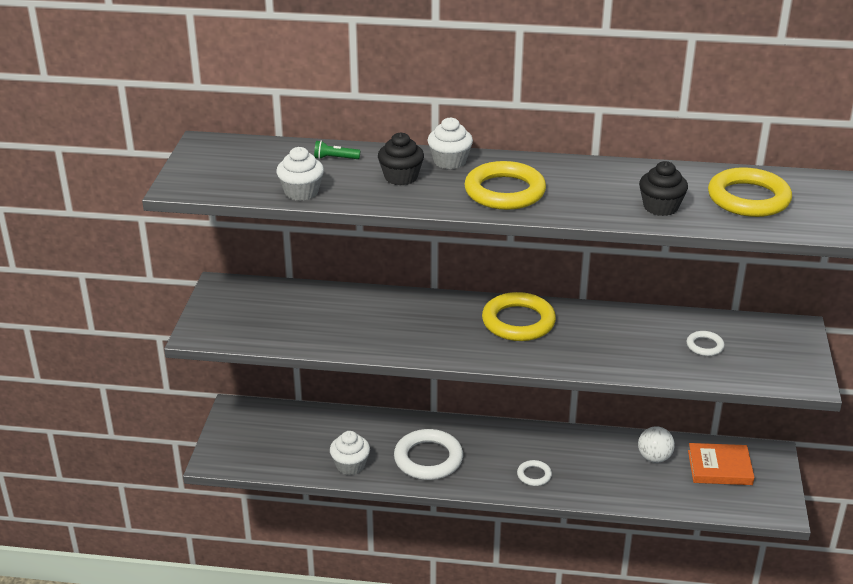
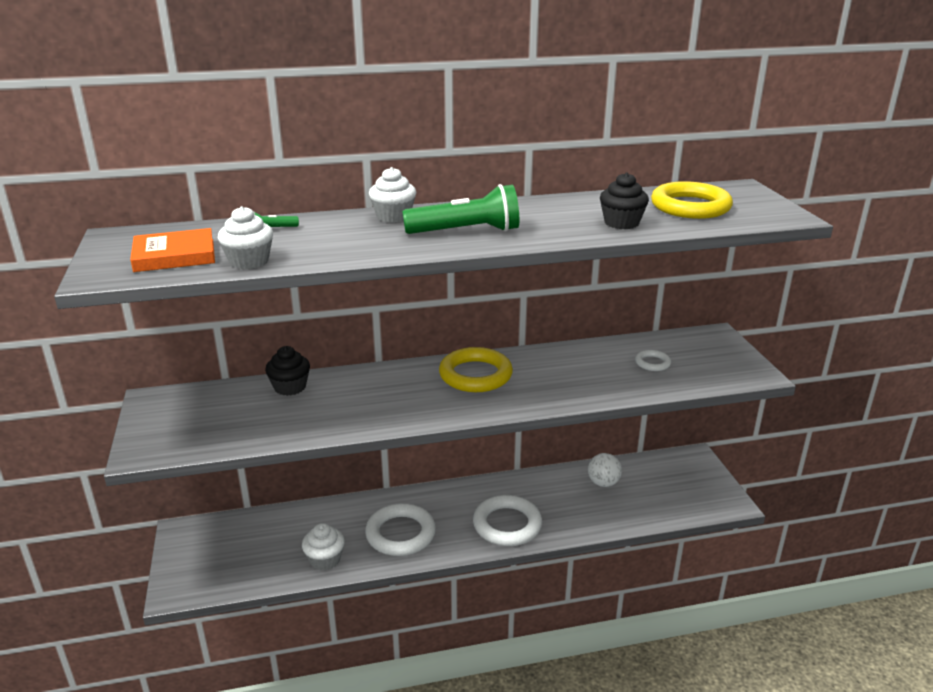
camera: 20 degrees left, 5 degrees down
(401, 177) = (351, 235): black cupcake -> black cupcake (290, 387)
(504, 191) = (466, 232): yellow ring -> green flashlight
(534, 475) = (507, 525): white ring -> white ring, size x2.02
(719, 467) = (661, 478): orange book -> orange book (174, 255)

